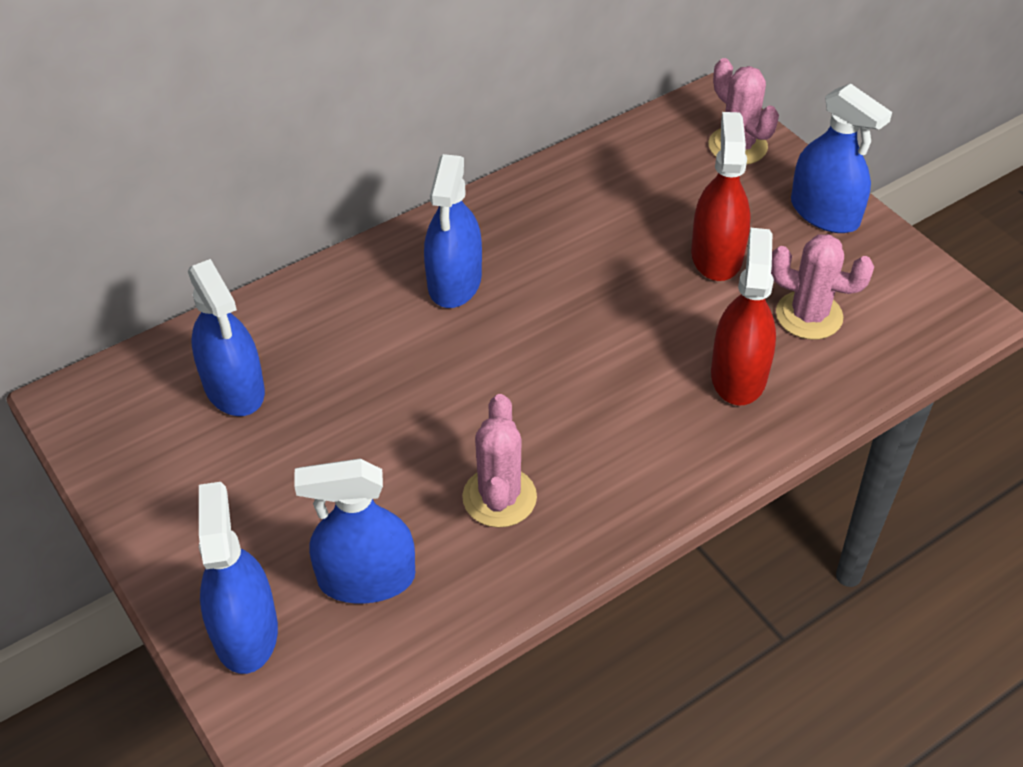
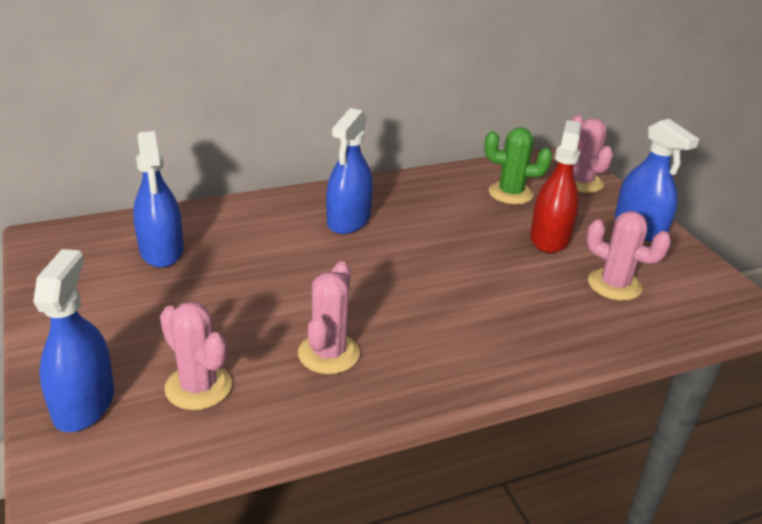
camera: 10 degrees right, 15 degrees down
(366, 579) = (198, 387): blue spray bottle -> pink cactus
(650, 187) = (510, 193): none -> green cactus
(738, 375) = (548, 311): red spray bottle -> none

